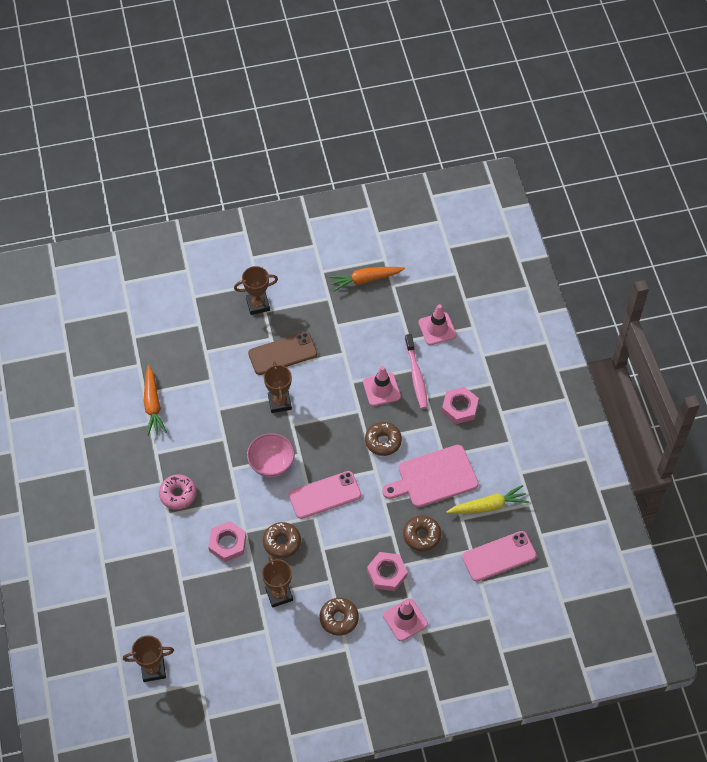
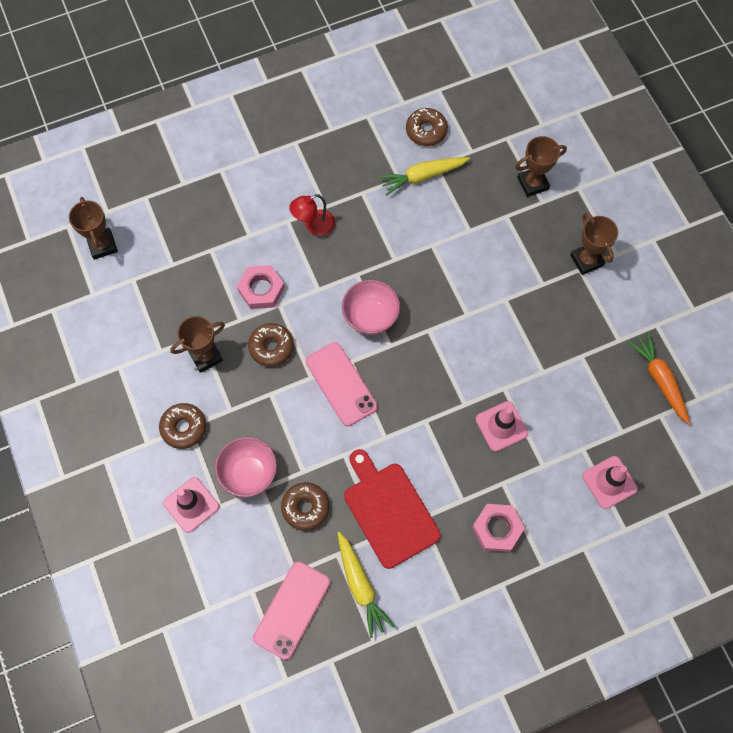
camera: 80 degrees right, 10 degrees up
(153, 404) = (423, 176): orange carrot -> yellow carrot
(178, 494) = (314, 226): pink donut -> red lamp
(279, 402) = (456, 310): brown trophy -> brown trophy (532, 183)
(282, 354) = (524, 301): brown phone -> none
(383, 441) = (427, 440): brown donut -> brown donut (426, 131)
(387, 573) = (249, 473): pink nut -> pink bowl
(416, 375) = (532, 466): pink toothbrush -> none
(434, 477) = (389, 510): pink cutting board -> red cutting board
(499, 556) = (291, 609): pink phone -> pink phone turned 60 degrees clockwise

